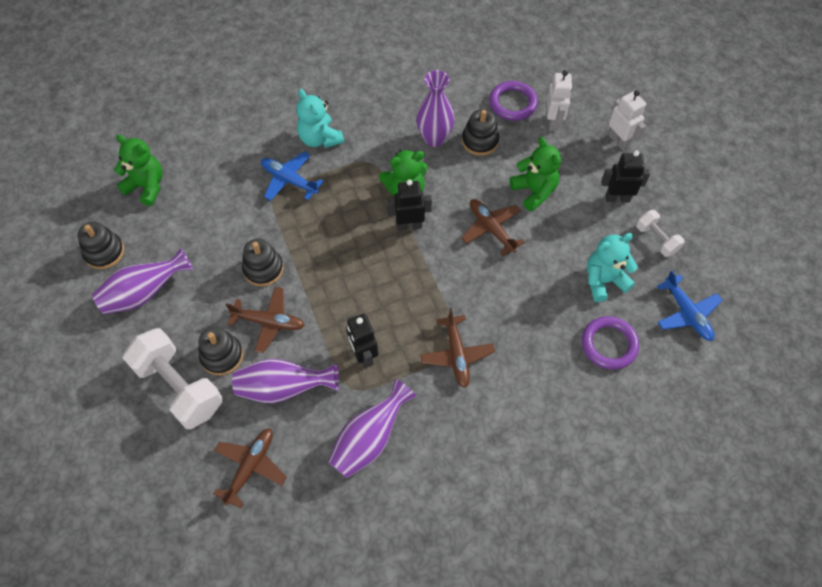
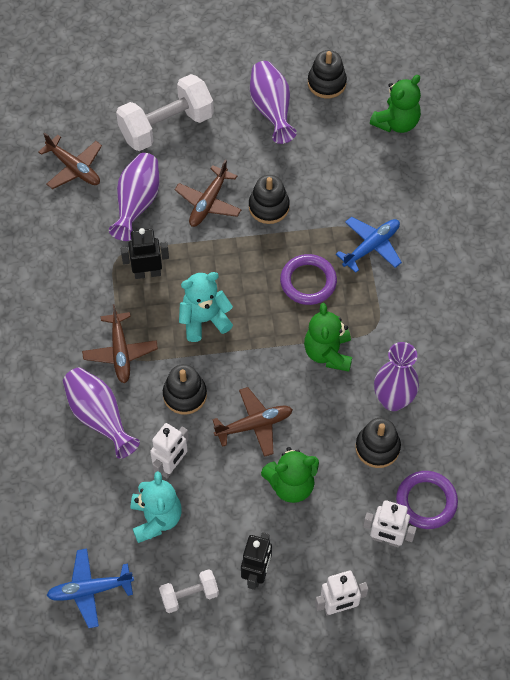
camera: 105 degrees right, 0 degrees up
(222, 356) = (186, 161): black stacking toy -> black stacking toy (185, 395)
(320, 138) = (421, 285): turquoise teddy bear -> turquoise teddy bear (204, 320)
(369, 439) = (64, 260): purple vase -> purple vase (99, 417)
(409, 225) = (282, 346): black robot -> none
(457, 355) = (120, 352): brown plane -> brown plane turned 105 degrees counterclockwise
(552, 281) = (171, 465): none -> white robot
(609, 344) = (82, 496): purple ring -> purple ring (308, 281)

